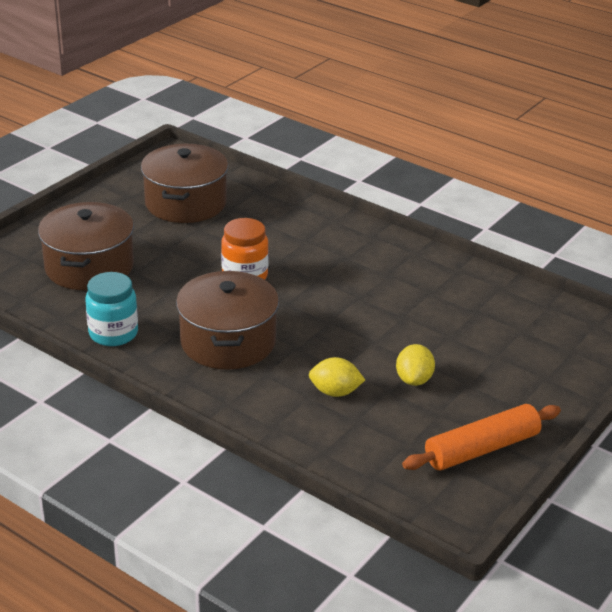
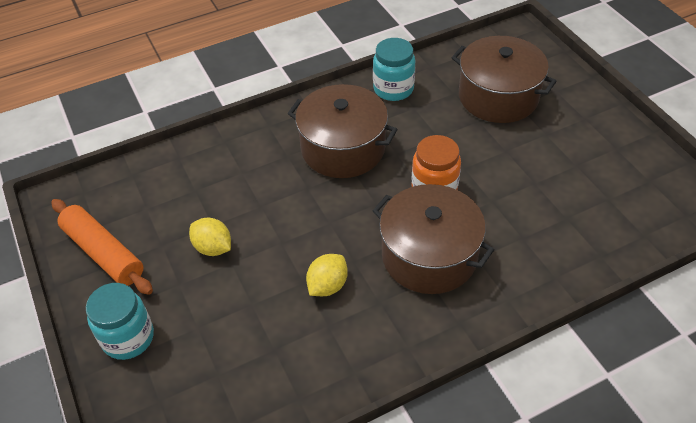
camera: 120 degrees right, 15 degrees up
(185, 203) = (591, 187): brown pot -> brown pot (429, 255)
(335, 392) = (236, 190): yellow lemon -> yellow lemon (327, 286)
(481, 449) = (103, 253): orange rolling pin -> orange rolling pin turned 45 degrees counterclockwise
(542, 391) = (128, 338): none -> turquoise jar

